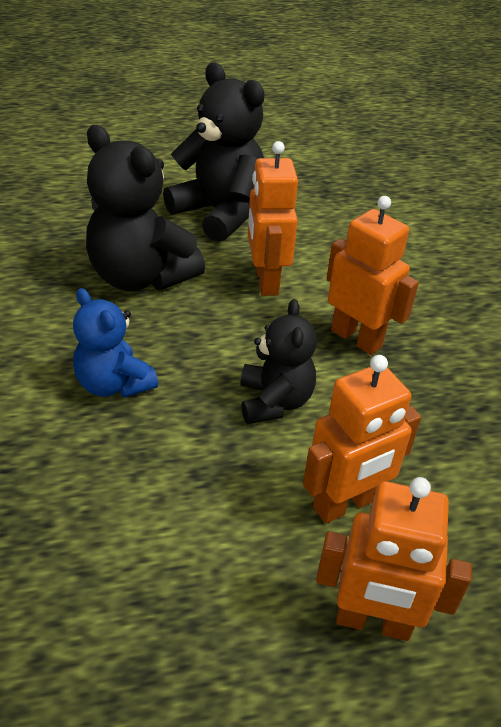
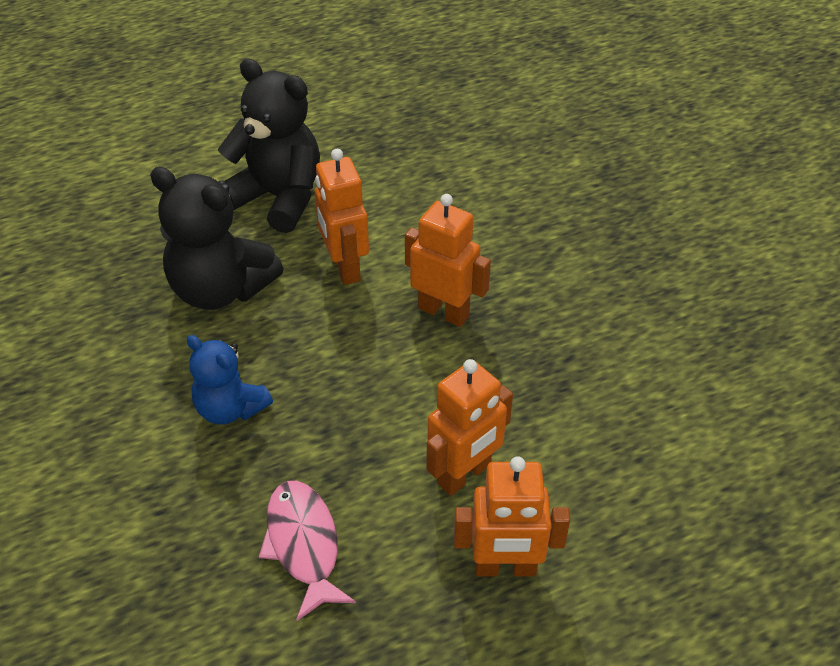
camera: 10 degrees left, 5 degrees up
(146, 540) = (303, 545): none -> pink fish
(274, 401) = (382, 393): black teddy bear -> none

